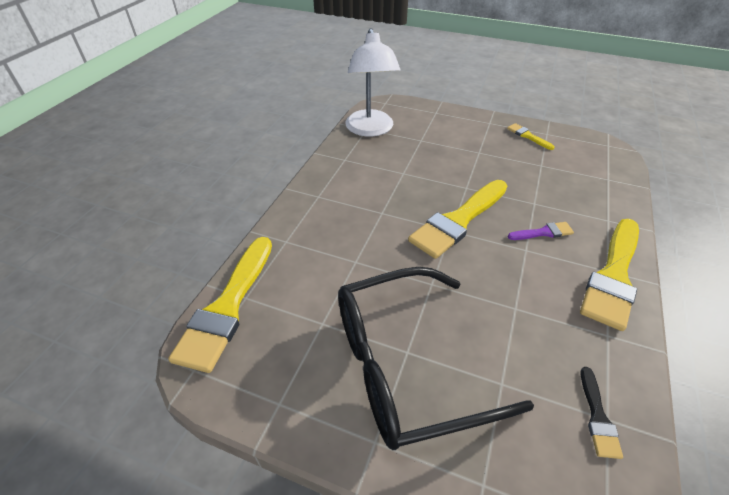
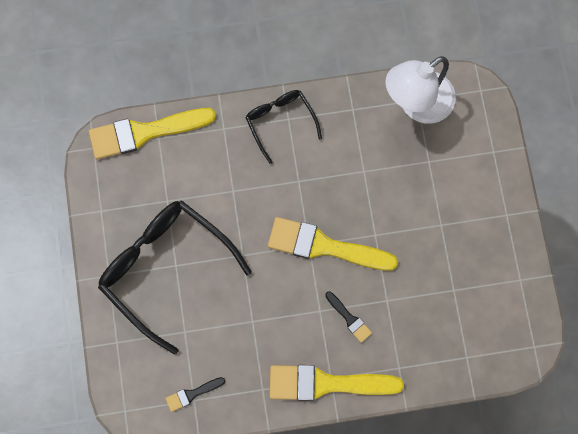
camera: 60 degrees right, 30 degrees up
(316, 202) = (280, 122): none -> black glasses
(528, 136) = (502, 262): yellow brush -> none
(543, 232) = (349, 318): purple brush -> black brush

